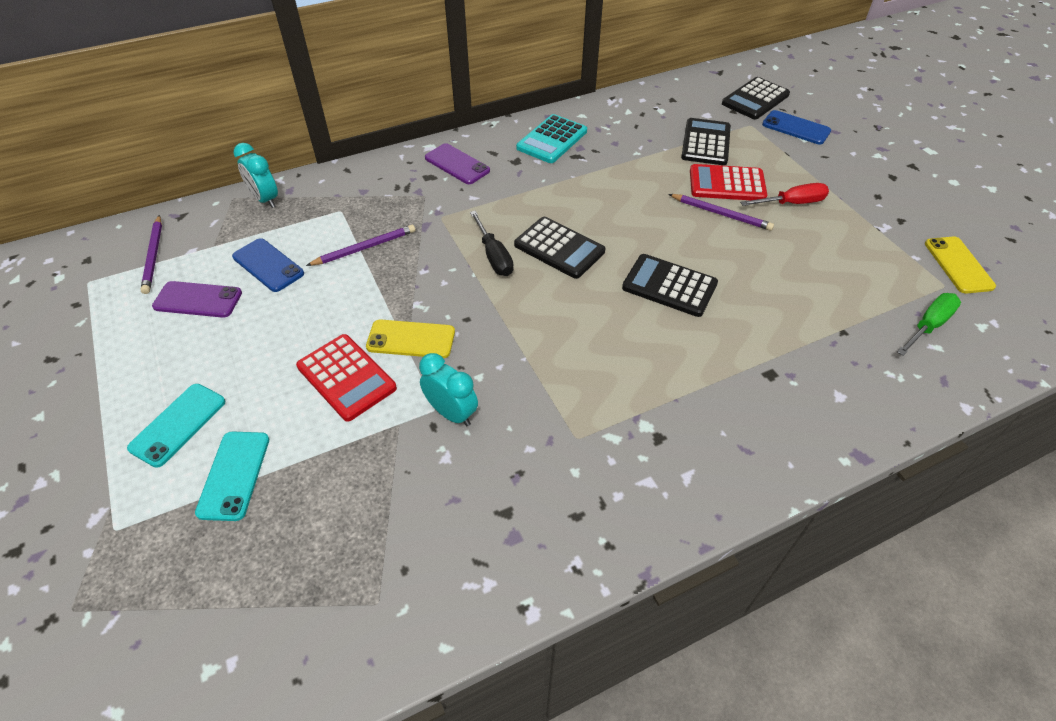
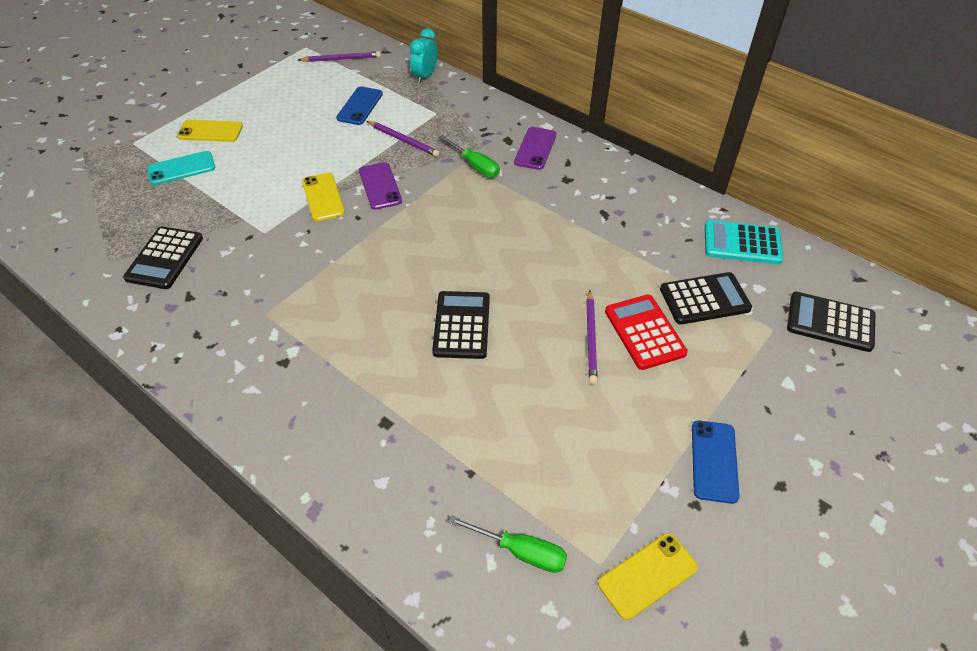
camera: 65 degrees right, 0 degrees up
(154, 256) = (341, 59): purple pencil -> purple pencil turned 150 degrees counterclockwise
(178, 424) = (210, 131): turquoise phone -> yellow phone
(198, 300) = (312, 93): purple phone -> purple phone (380, 186)
(346, 377) = (275, 181): red calculator -> none
(451, 210) = (475, 166): none -> green screwdriver
(451, 413) = (263, 241): turquoise clock -> none
(494, 256) = (434, 208): black screwdriver -> none
(552, 140) = (616, 191): turquoise calculator -> turquoise calculator (742, 243)
(559, 248) = (468, 241): black calculator -> black calculator (164, 258)
(792, 203) = (652, 394): red screwdriver -> none
(796, 128) = (803, 371): blue phone -> blue phone (714, 461)

